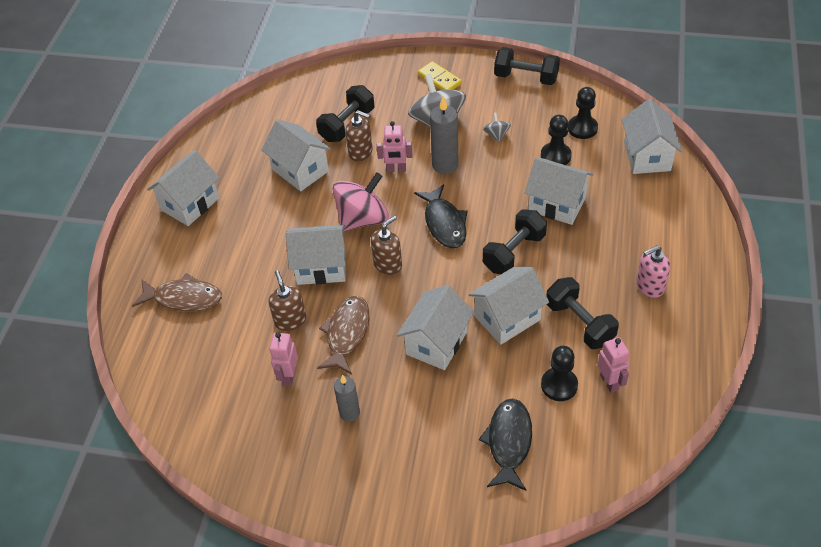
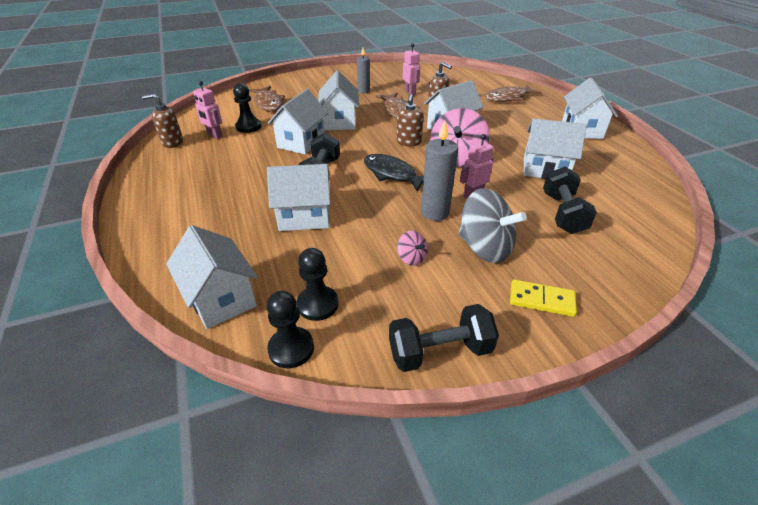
camera: 145 degrees right, 10 degrees down
(361, 152) = (519, 197): brown soap dispenser -> brown soap dispenser (172, 142)
(496, 135) = (411, 258): grey spinning top -> pink spinning top
(509, 442) = (268, 103): black fish -> brown fish
(555, 156) = (331, 259): black pawn -> black pawn (291, 348)
(580, 323) = (246, 154): black dumbbell -> none
(649, 286) = (195, 187): pink soap dispenser -> none

